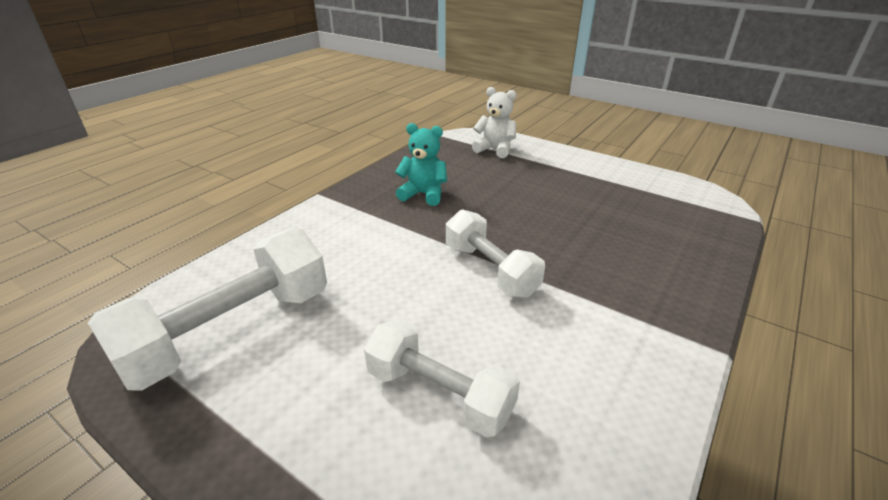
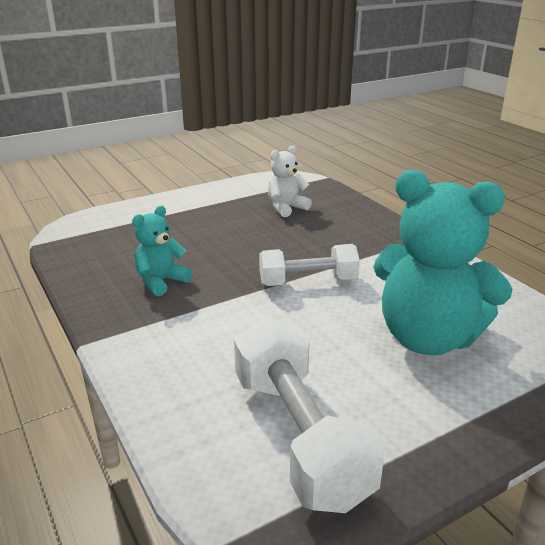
camera: 65 degrees left, 5 degrees down
(439, 394) = (427, 338): white dumbbell -> turquoise teddy bear
(495, 149) = (119, 224): white teddy bear -> white teddy bear (286, 208)

